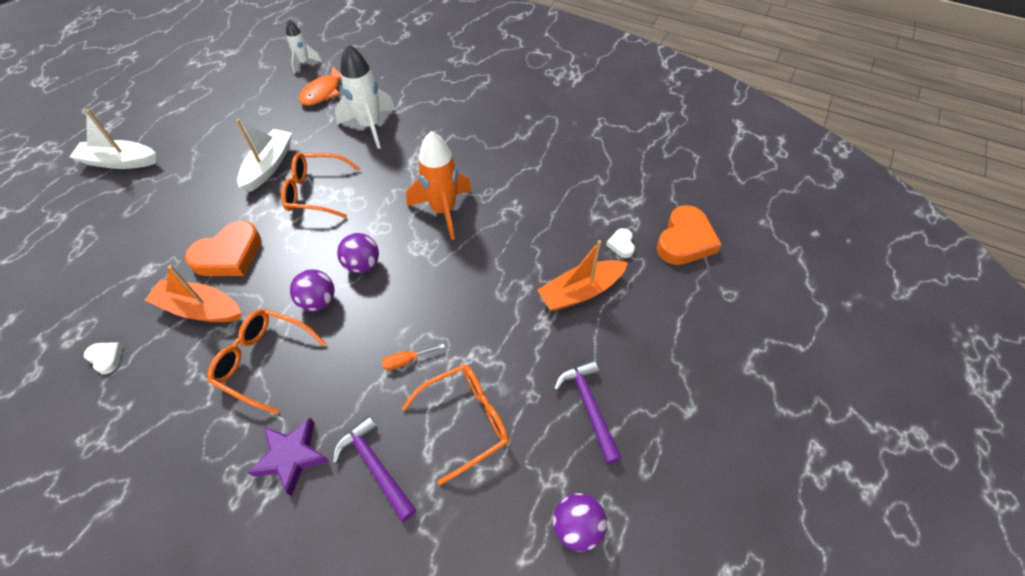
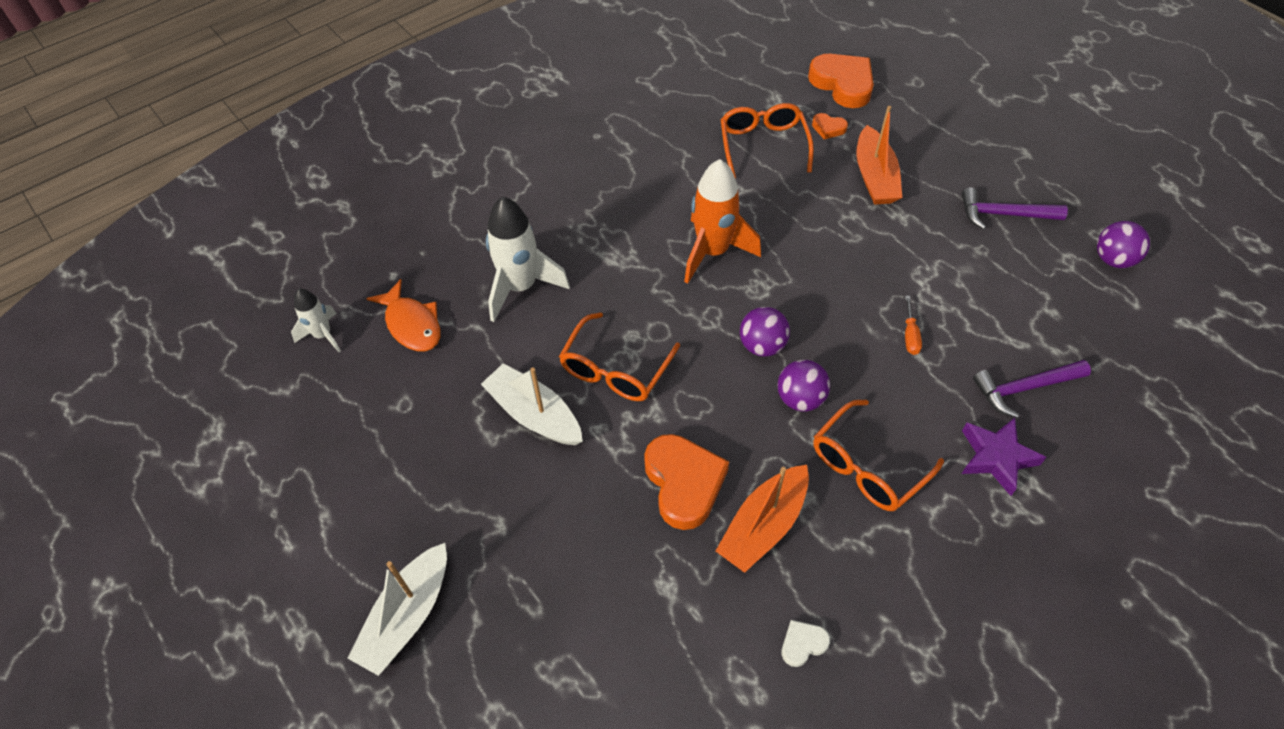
camera: 65 degrees left, 0 degrees up
(466, 420) = (994, 305): orange glasses -> orange glasses (763, 145)
(621, 244) = (828, 128): white heart -> orange heart

